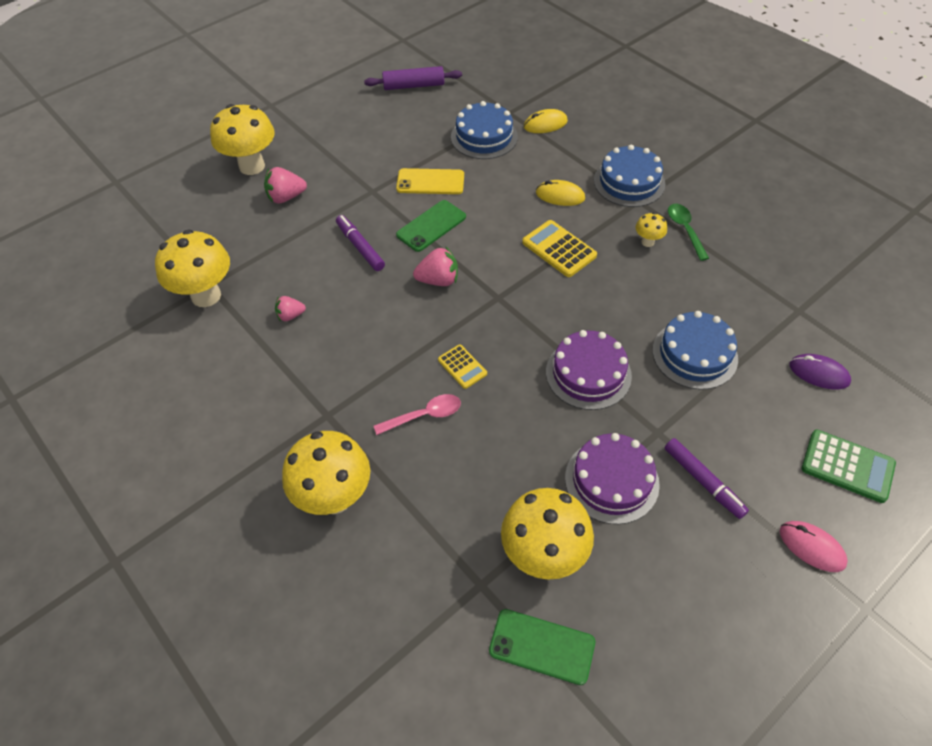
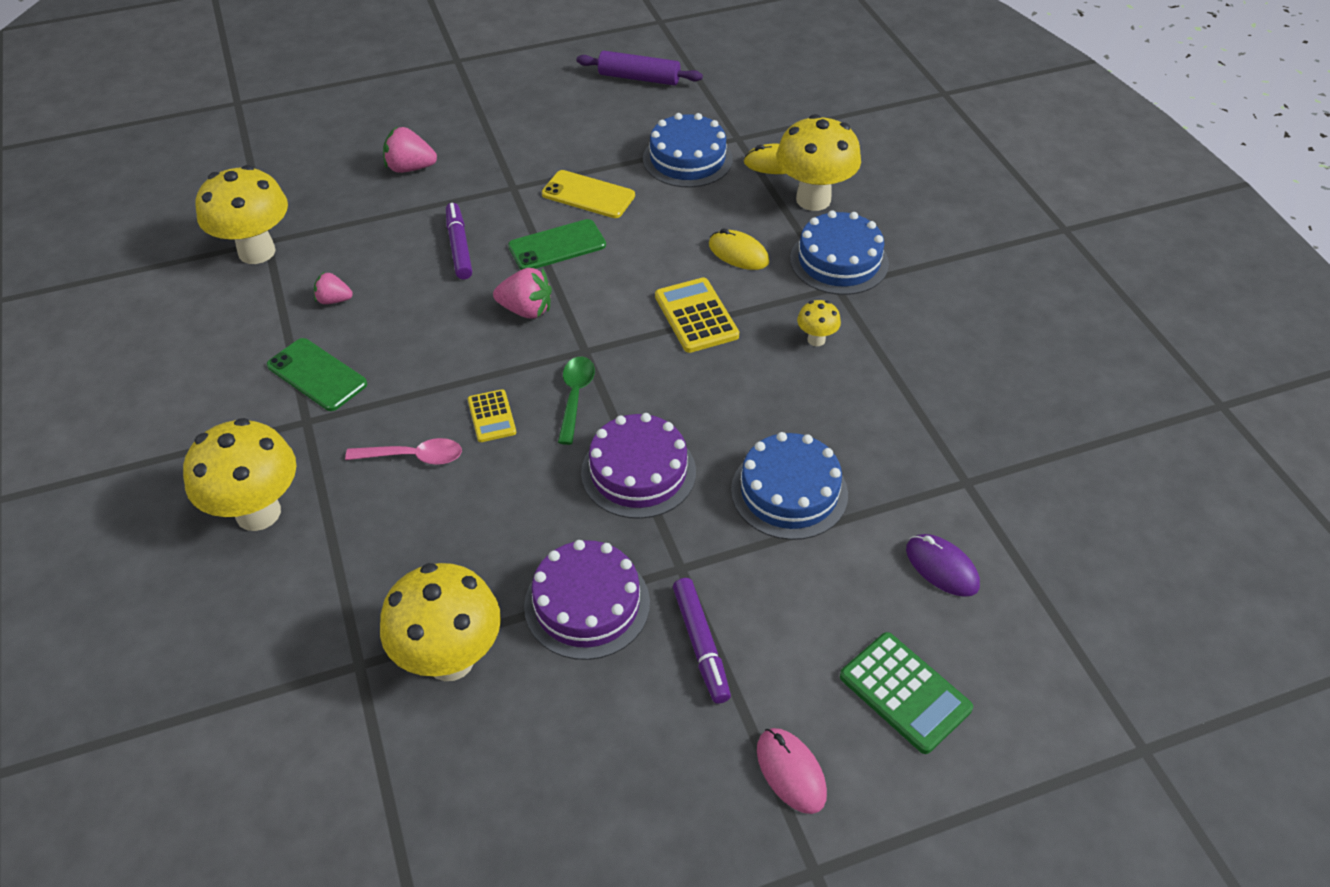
camera: 20 degrees right, 5 degrees down
(252, 166) = (393, 123): yellow mushroom -> yellow mushroom (813, 199)
(542, 646) = (384, 758): green phone -> green phone (317, 375)
(685, 230) = (875, 339): green spoon -> green spoon (575, 396)

